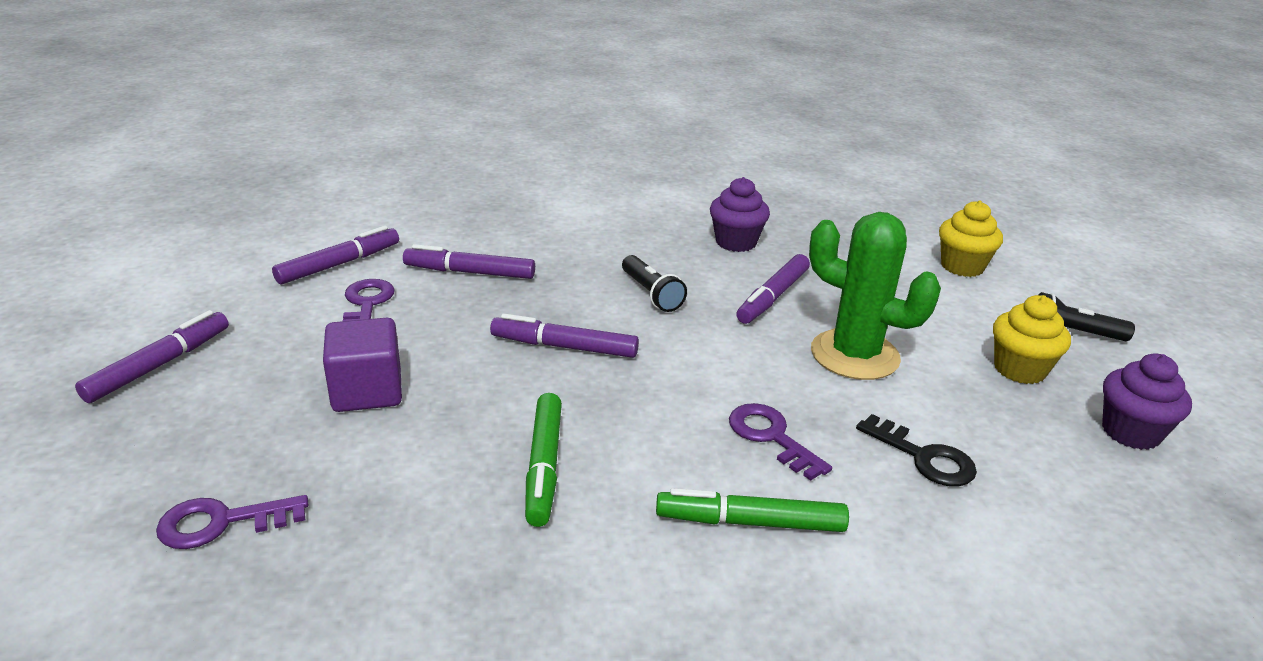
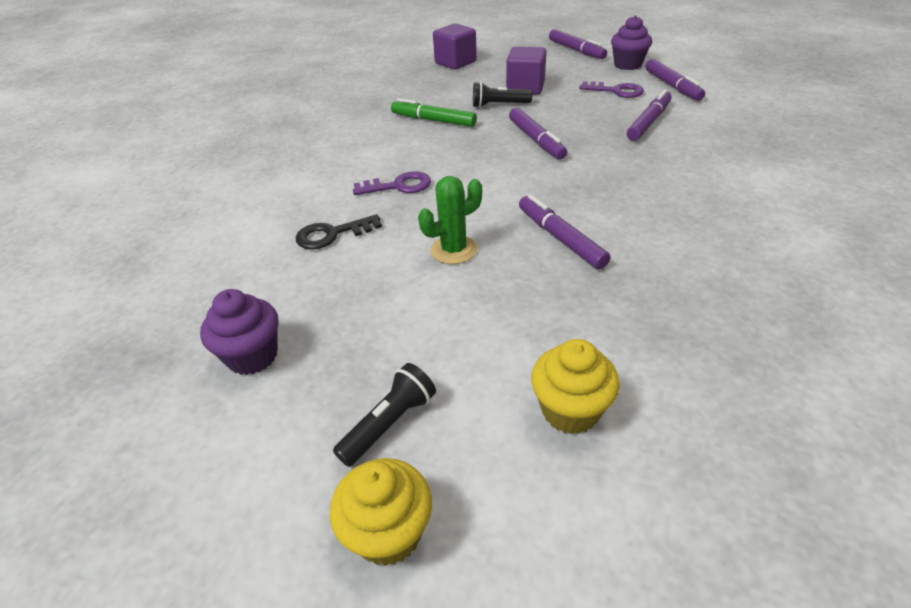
camera: 120 degrees right, 10 degrees up
(221, 523) = (455, 62): purple key -> purple cube
(564, 347) = (536, 140): purple marker -> purple marker turned 120 degrees clockwise
(651, 294) = (590, 182): black flashlight -> black flashlight (499, 105)
(736, 242) = (676, 249): purple cupcake -> purple cupcake (627, 65)
(750, 522) = (347, 162): green marker -> none
(854, 355) = (453, 250): green cactus -> green cactus, size x0.62
(1019, 369) = (370, 337): yellow cupcake -> yellow cupcake (388, 533)

